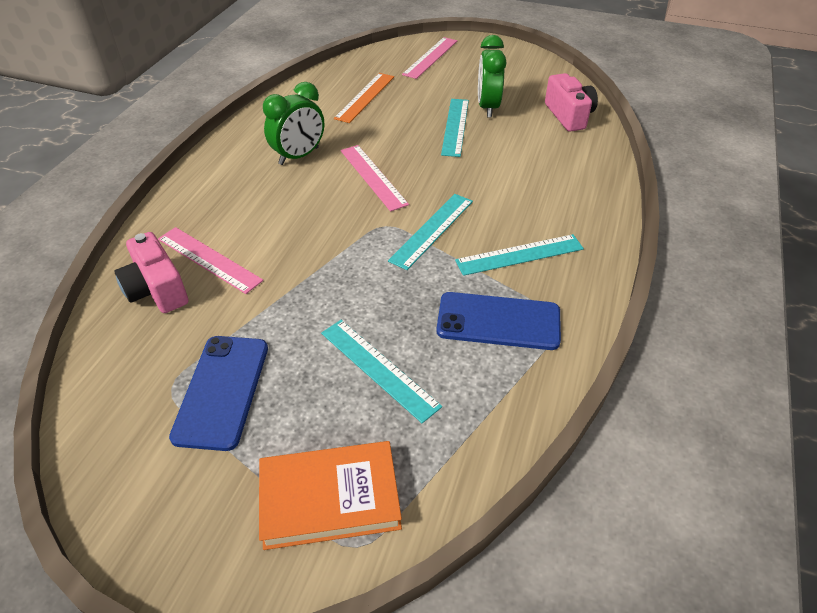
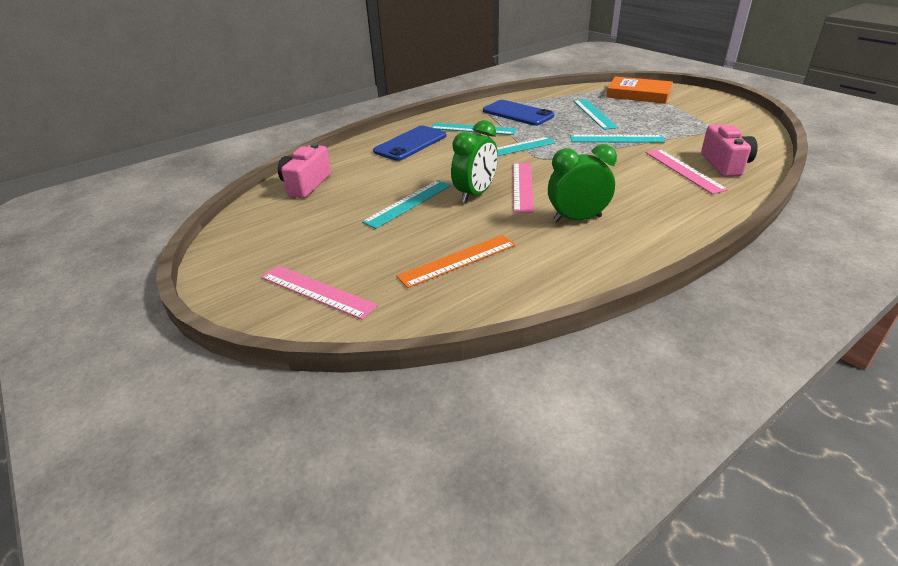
camera: 145 degrees left, 10 degrees down
(222, 391) = (682, 123): blue phone -> blue phone (410, 144)
(312, 301) = (616, 139): none -> turquoise ruler
(430, 57) = (317, 291): pink ruler -> pink ruler turned 60 degrees clockwise
(488, 107) = (355, 211): green clock -> green clock (475, 194)

